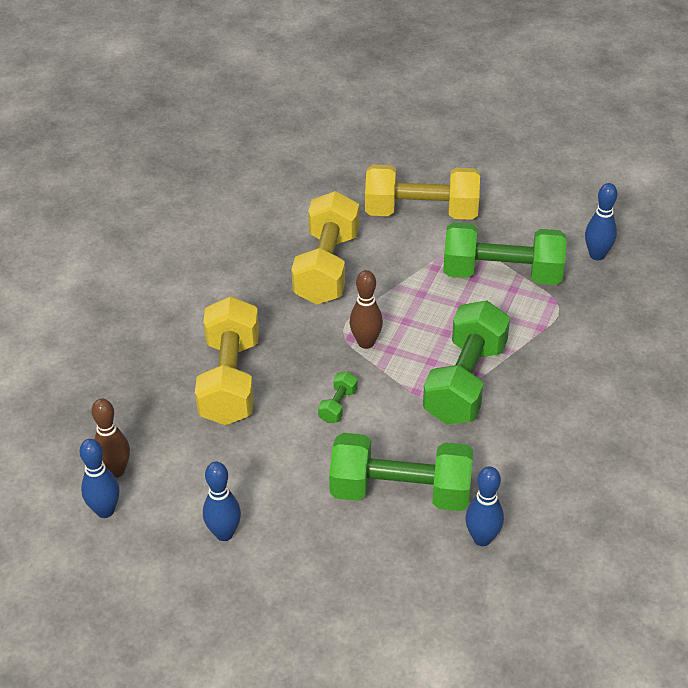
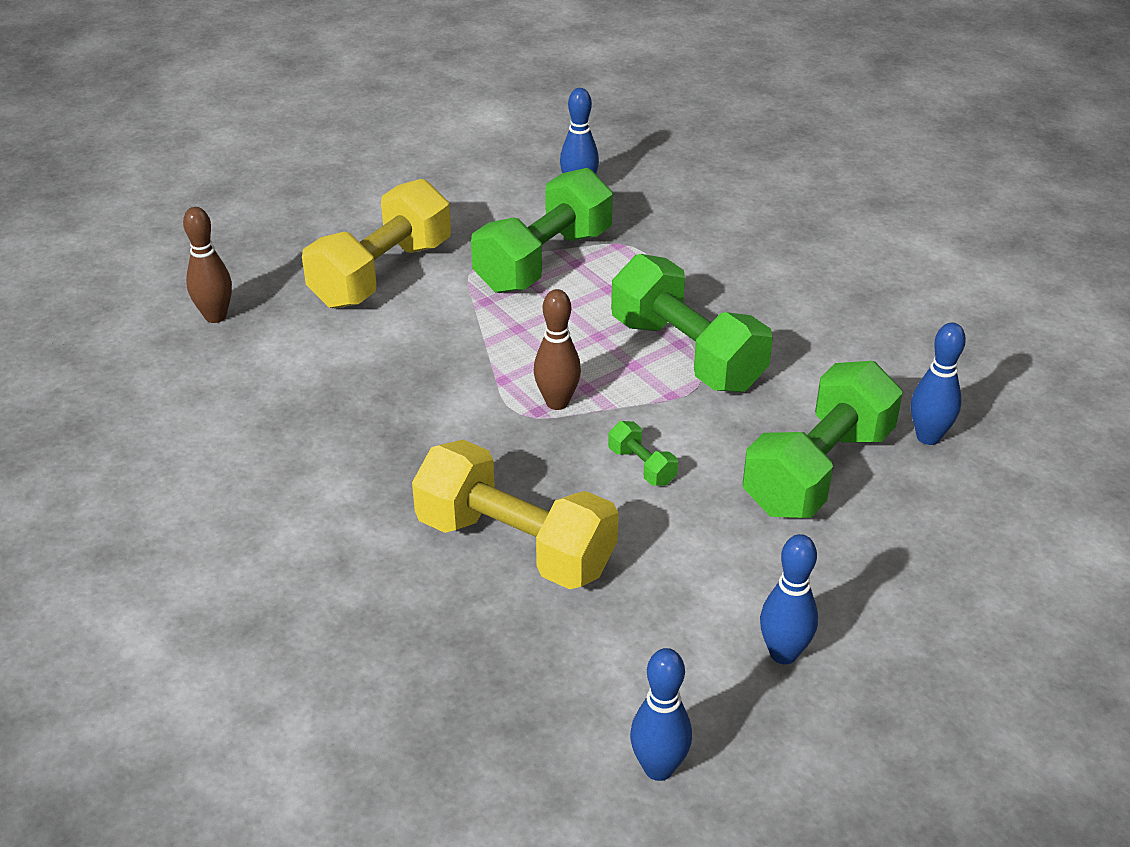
camera: 60 degrees left, 5 degrees down
(116, 471) = (590, 728): brown bowling pin -> brown bowling pin (215, 316)
(326, 267) = (395, 382): yellow dumbbell -> none

